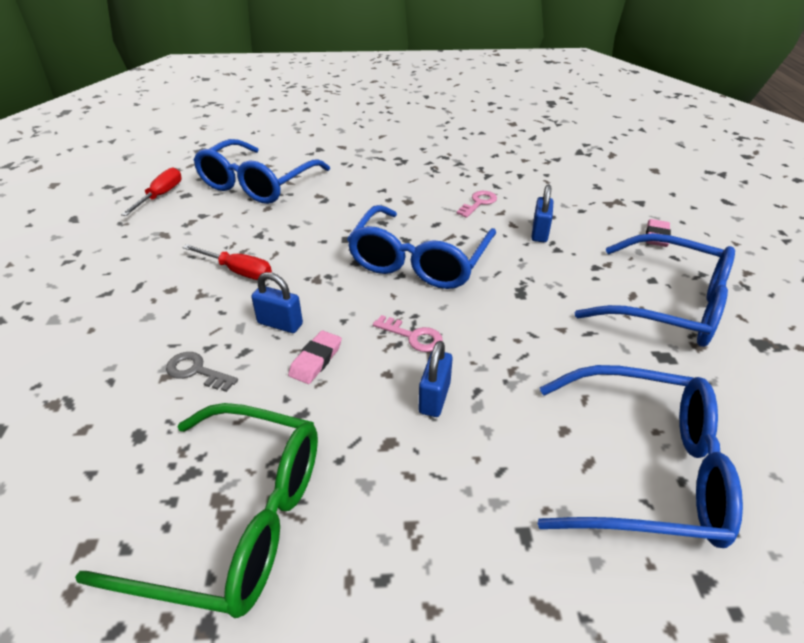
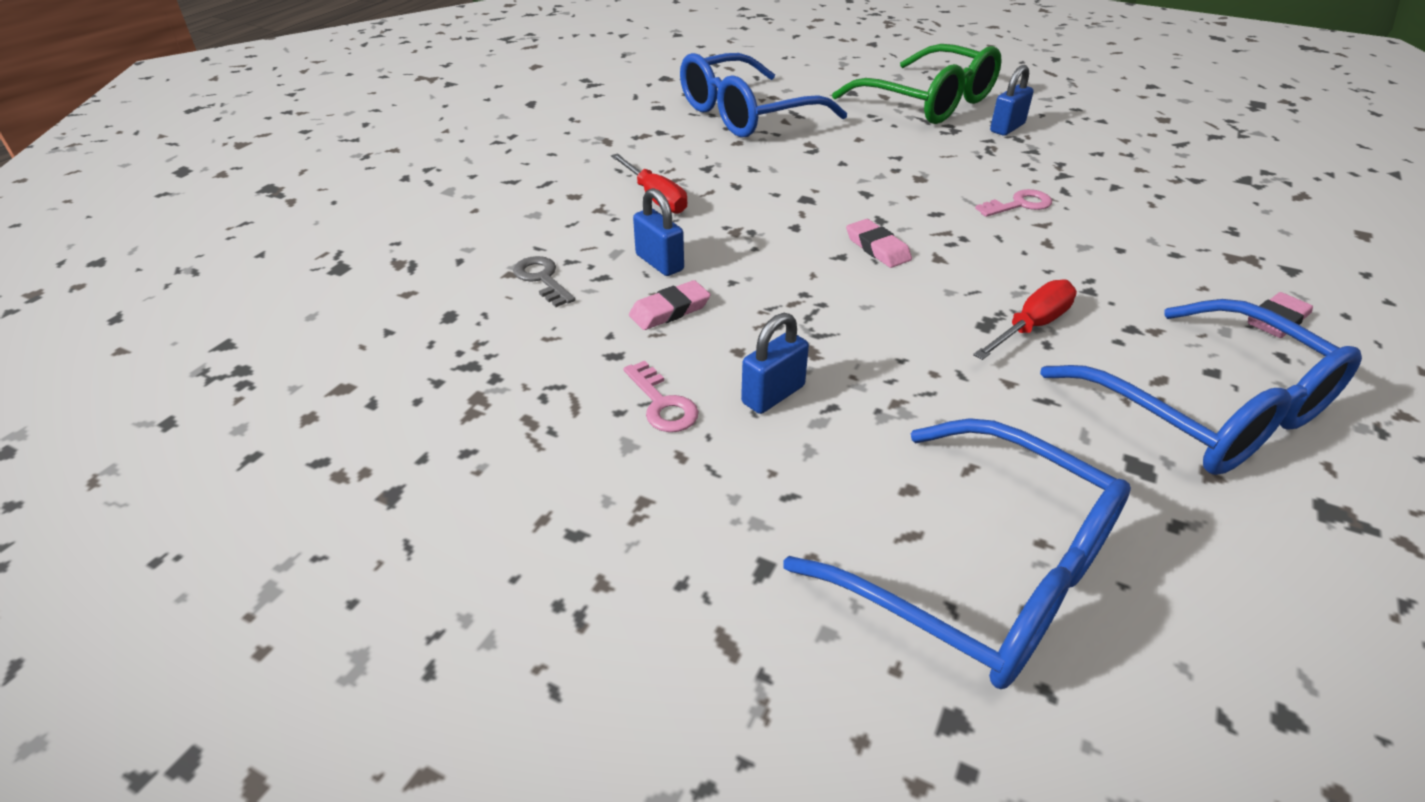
camera: 30 degrees right, 0 degrees up
(161, 195) = (632, 101): red screwdriver -> red screwdriver (1031, 326)
(235, 520) = (479, 421): green glasses -> green glasses (929, 102)
(413, 336) = (801, 324): pink key -> pink key (662, 404)
(419, 261) = (877, 248): blue glasses -> pink eraser
(539, 233) = (1080, 263): blue padlock -> blue padlock (1007, 128)

